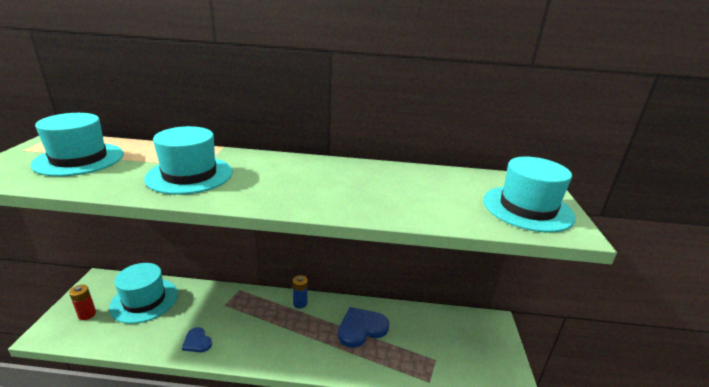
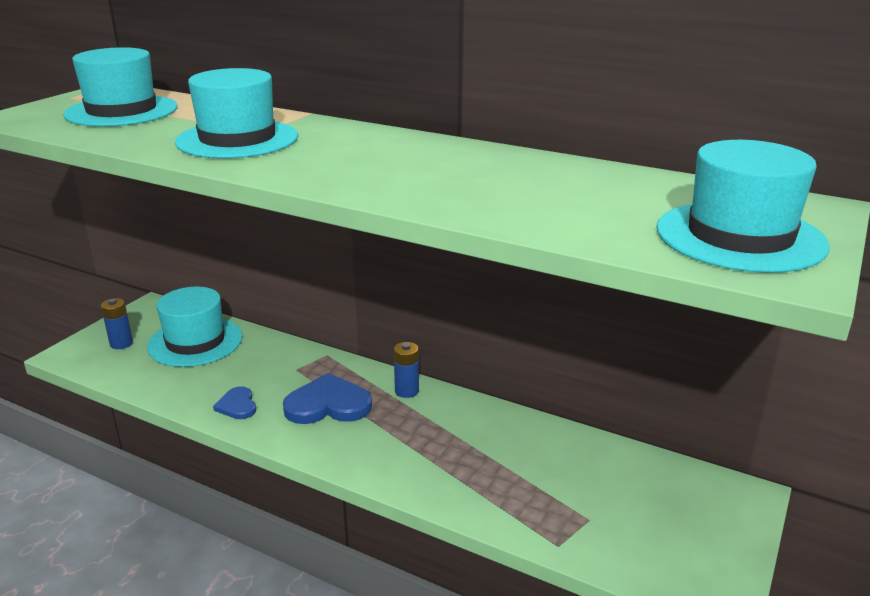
camera: 25 degrees right, 0 degrees up
(87, 314) = (121, 343): red battery -> blue battery
(361, 328) = (486, 446): blue heart -> blue heart (328, 404)

